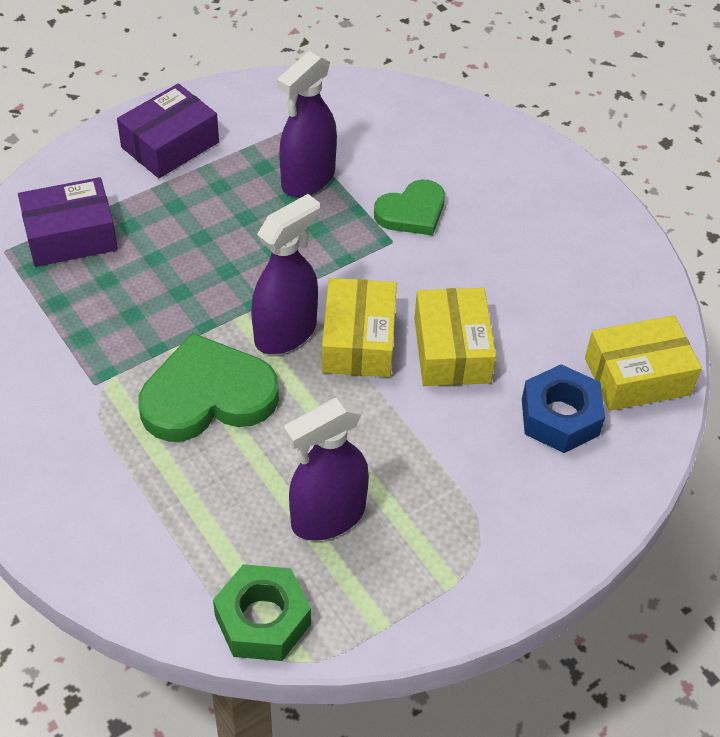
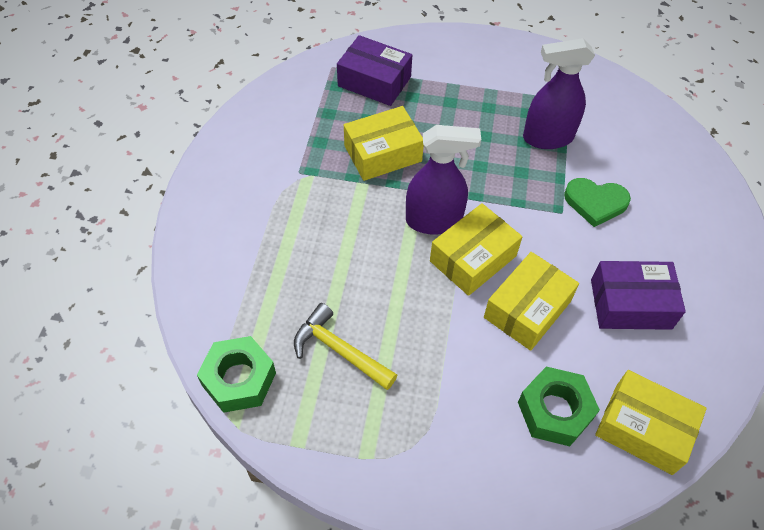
camera: 45 degrees right, 5 degrees up
(163, 303) = (383, 153): none -> yellow box
(170, 145) = (484, 65): purple box -> purple box (630, 304)
(207, 396) = (350, 224): green heart -> none
(327, 517) = (339, 350): purple spray bottle -> yellow hammer
(560, 417) = (554, 411): blue nut -> green nut

